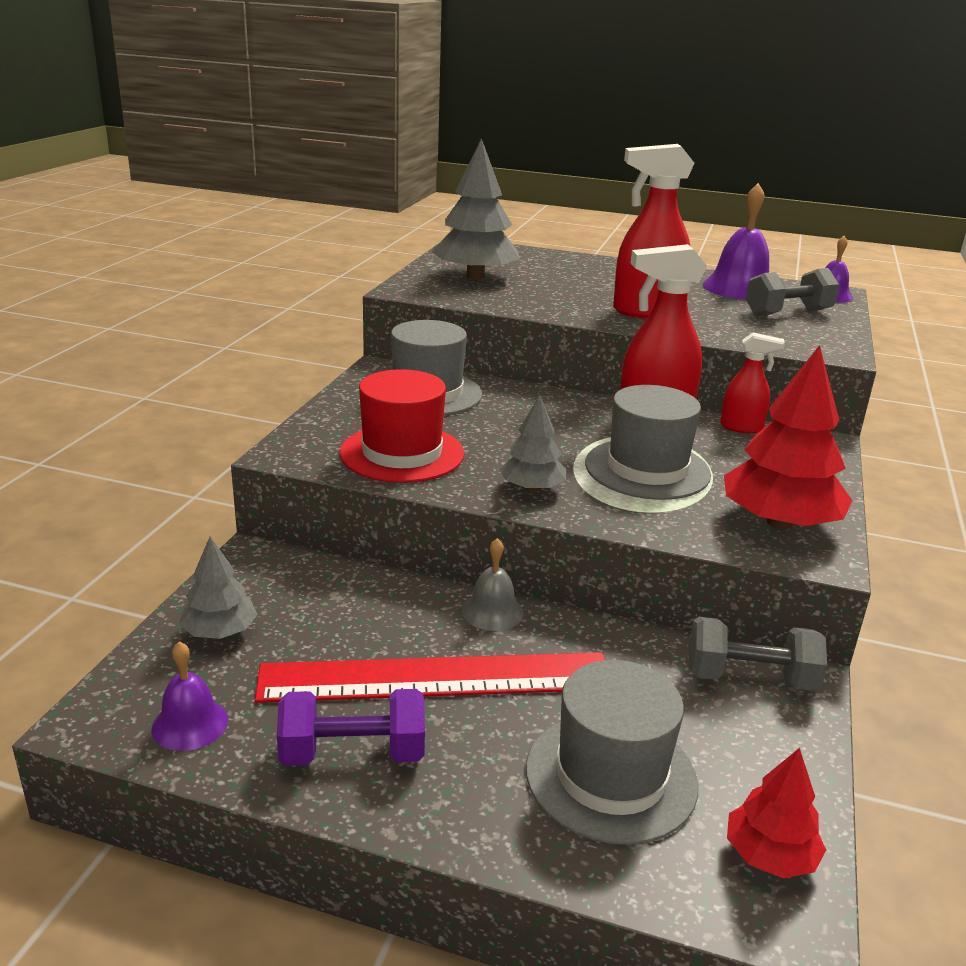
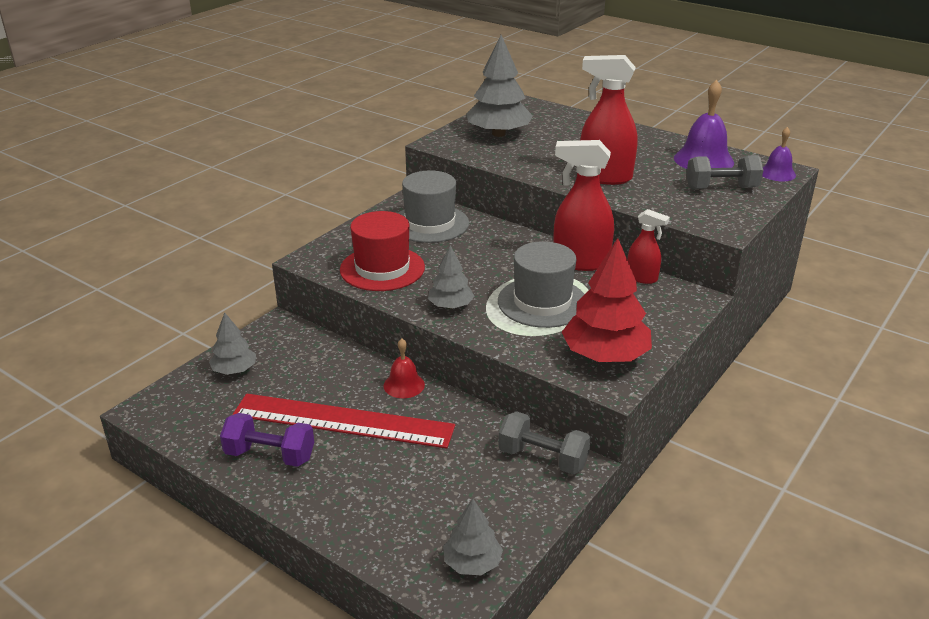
camera: 20 degrees right, 5 degrees up
(190, 724) = (192, 421): purple bell -> none
(492, 611) = (404, 385): grey bell -> red bell
(611, 776) = (409, 499): grey hat -> none
(770, 856) = (472, 563): red tree -> grey tree

